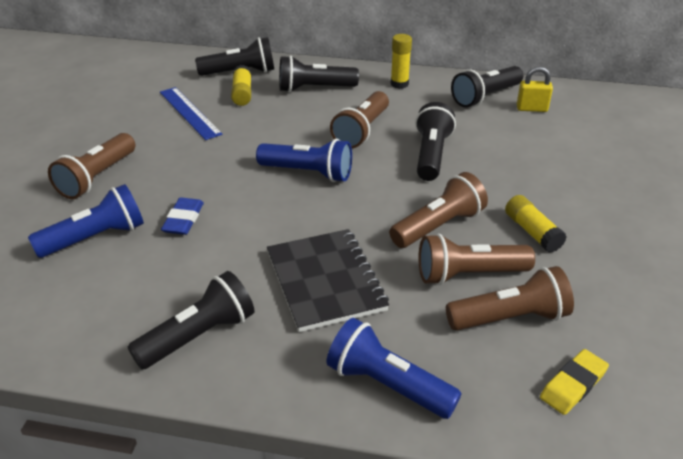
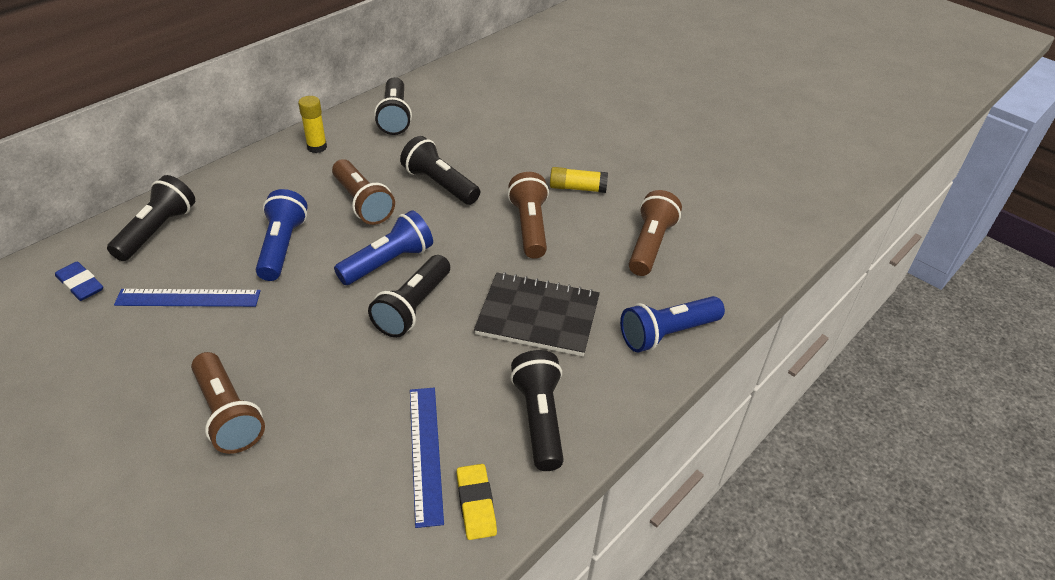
camera: 60 degrees left, 5 degrees up
(95, 238) = (336, 448): blue flashlight -> blue flashlight (282, 247)
(117, 284) = (425, 453): none -> blue ruler
(183, 219) = (372, 371): blue eraser -> blue eraser (80, 284)
(242, 93) = (201, 246): yellow glue stick -> none
(314, 88) = (257, 197): black flashlight -> black flashlight (413, 307)
(469, 274) = (594, 240): brown flashlight -> none
(531, 109) = (438, 106): yellow padlock -> none
(573, 385) = (724, 251): yellow eraser -> yellow eraser (476, 504)

